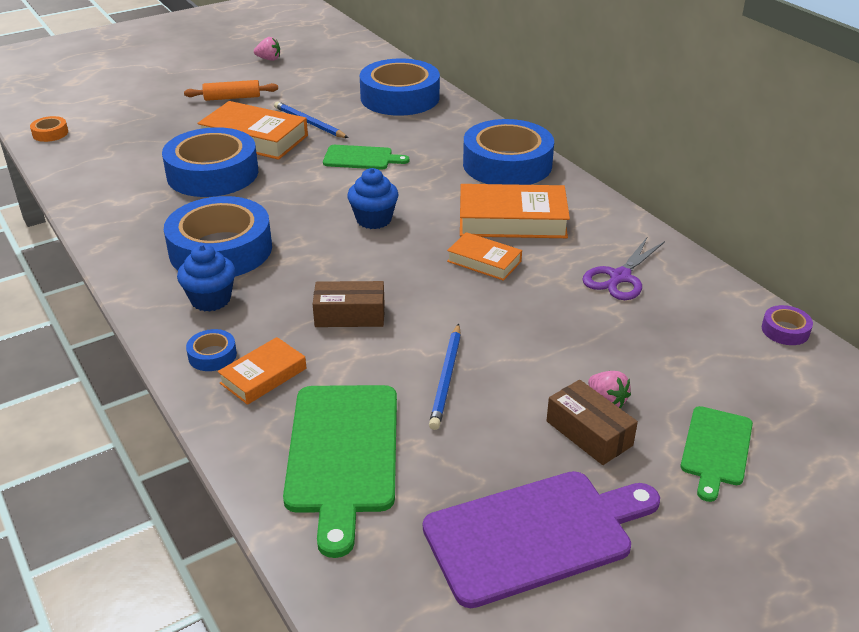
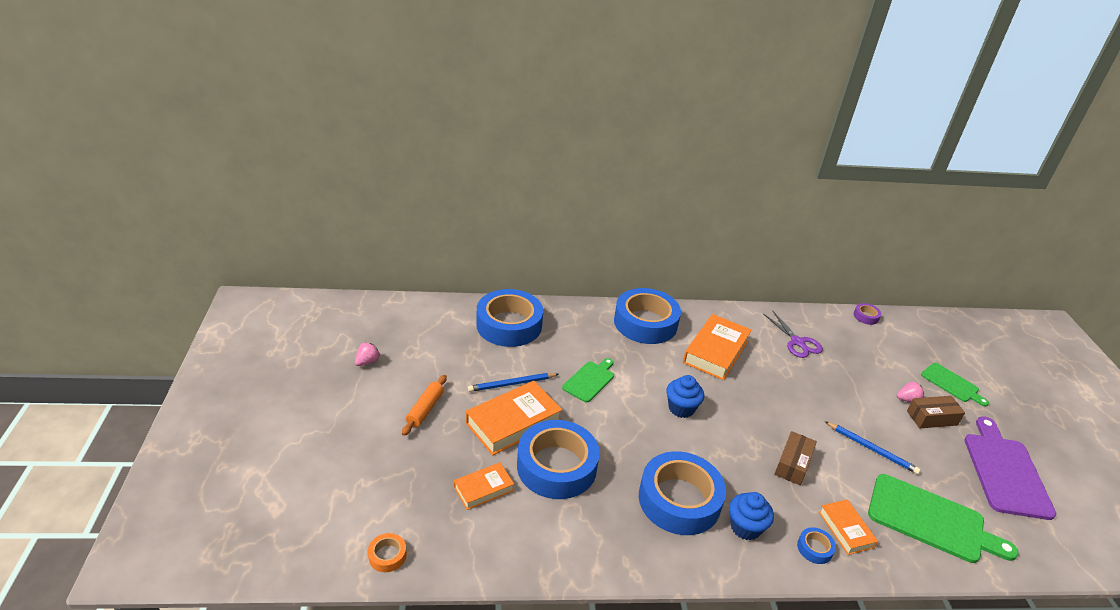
camera: 65 degrees left, 0 degrees up
(484, 261) = (757, 383): orange book -> orange book (483, 489)

